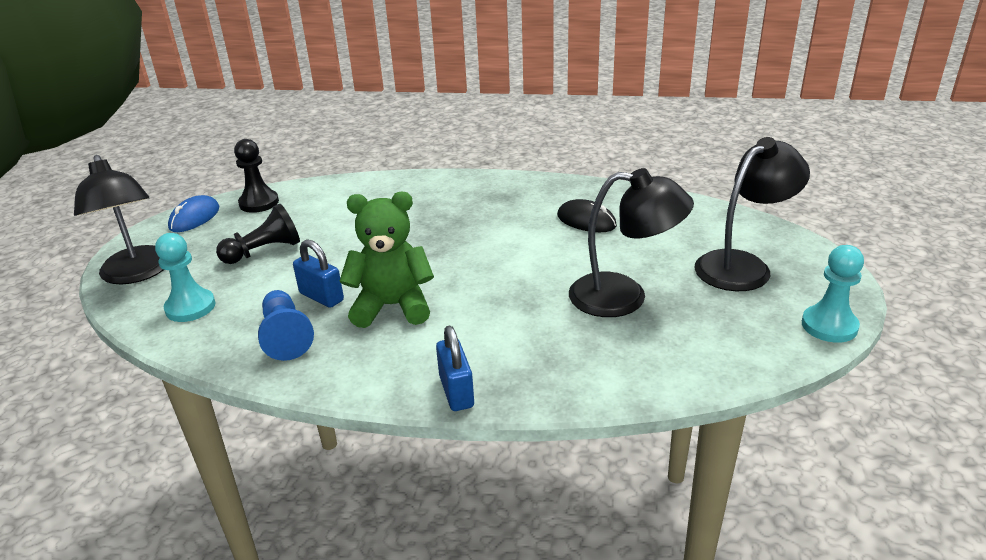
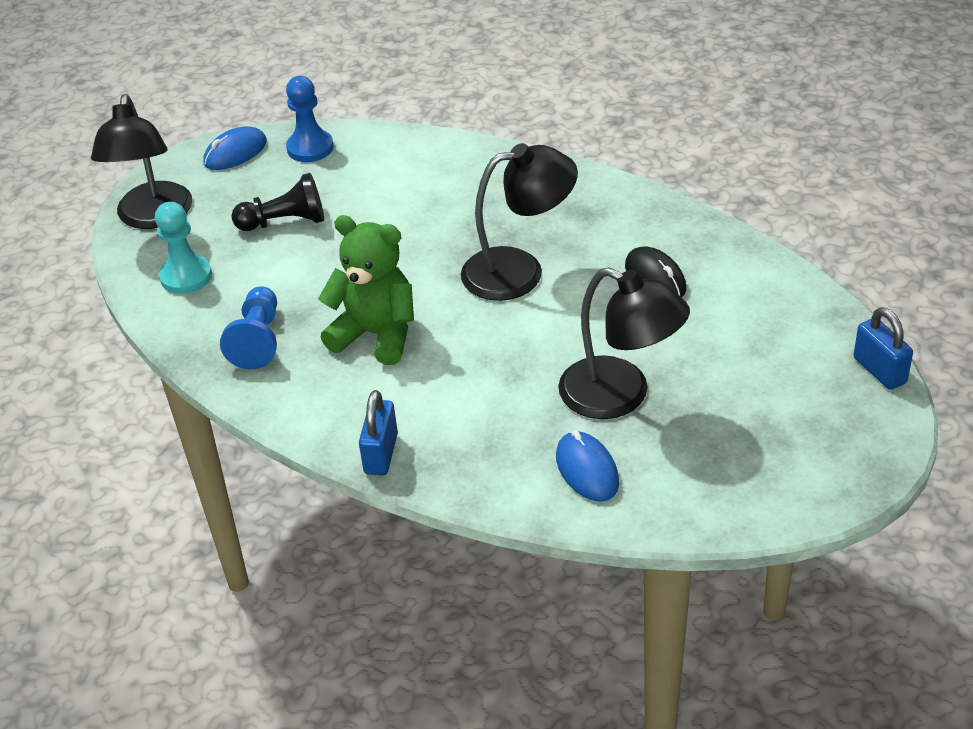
camera: 25 degrees right, 10 degrees up
(259, 203) = (310, 148): black pawn -> blue pawn
(321, 297) = (313, 301): blue padlock -> blue padlock (879, 370)
(641, 353) = (587, 470): none -> blue mouse
(742, 265) = (787, 394): black lamp -> black lamp (519, 271)
(829, 326) = (814, 502): turquoise pawn -> none

